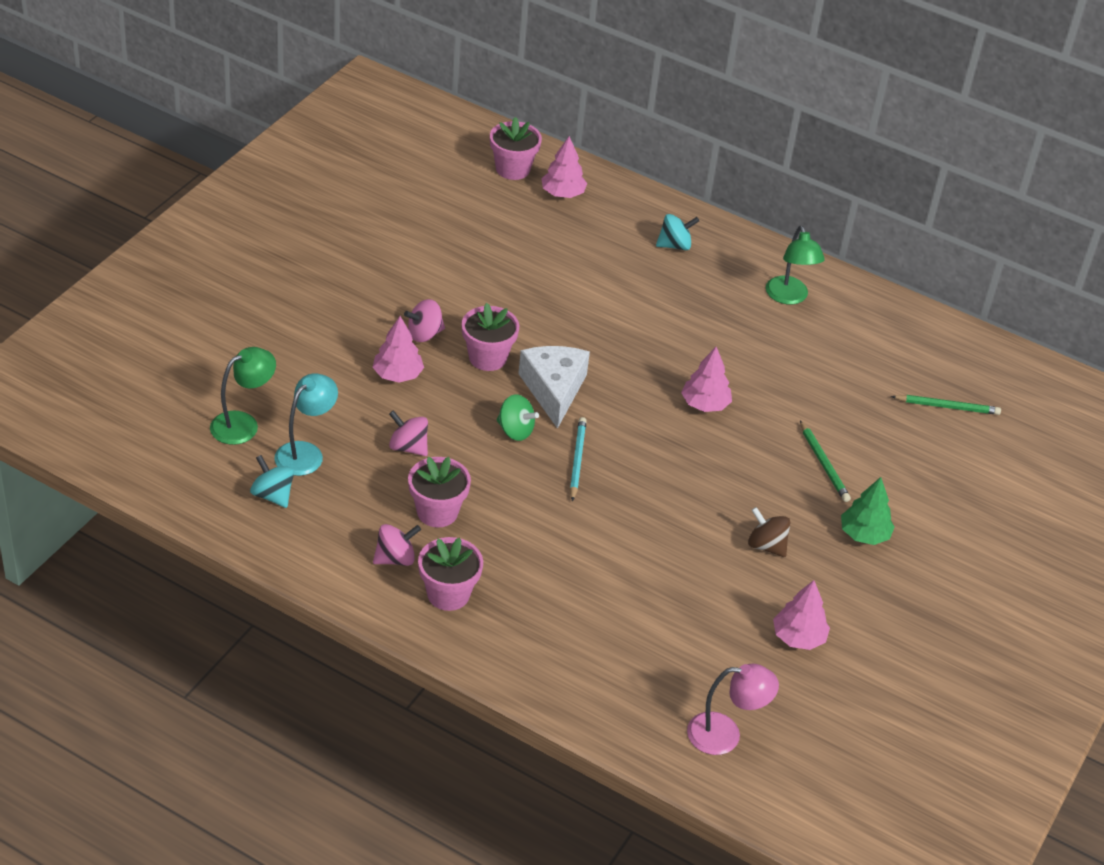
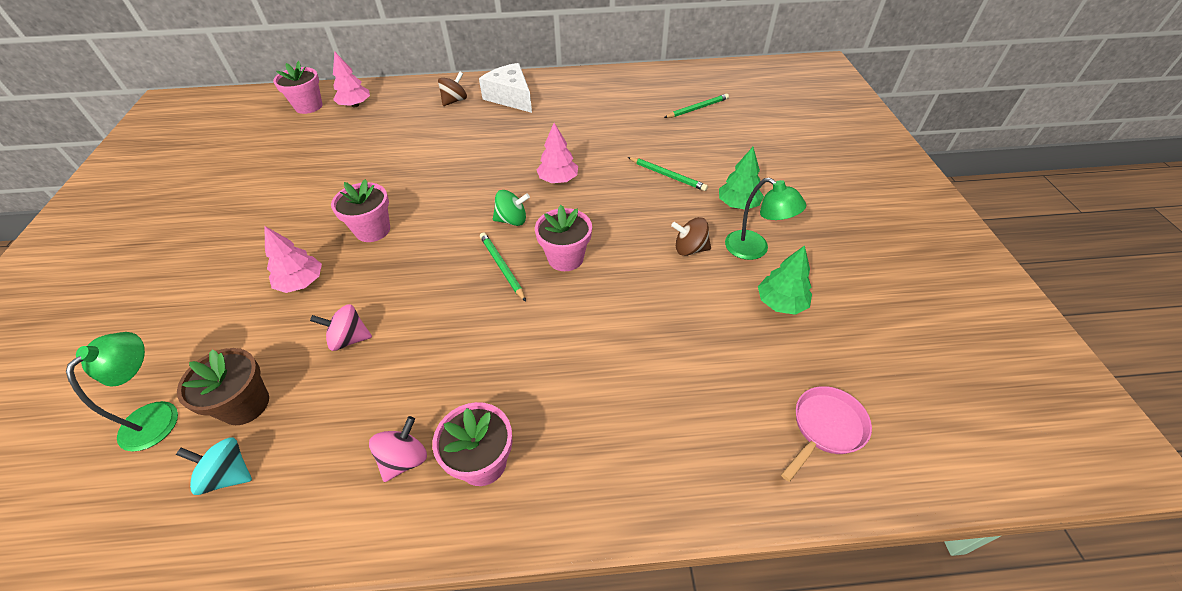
camera: 30 degrees left, 5 degrees up
(306, 453) = (245, 405): turquoise lamp -> brown flower pot
(424, 334) = (307, 239): pink spinning top -> none
(437, 512) = (415, 383): pink flower pot -> pink flower pot (565, 258)
(515, 431) = (435, 272): green spinning top -> green spinning top (512, 220)
(554, 390) = (443, 226): white cheese -> white cheese (510, 97)
(577, 460) = (502, 267): turquoise pencil -> green pencil
(675, 245) = (455, 101): turquoise spinning top -> brown spinning top
(725, 734) = (825, 428): pink lamp -> pink pan
(789, 297) = (550, 96): green lamp -> green lamp (754, 249)
(798, 637) = (781, 303): pink tree -> green tree

